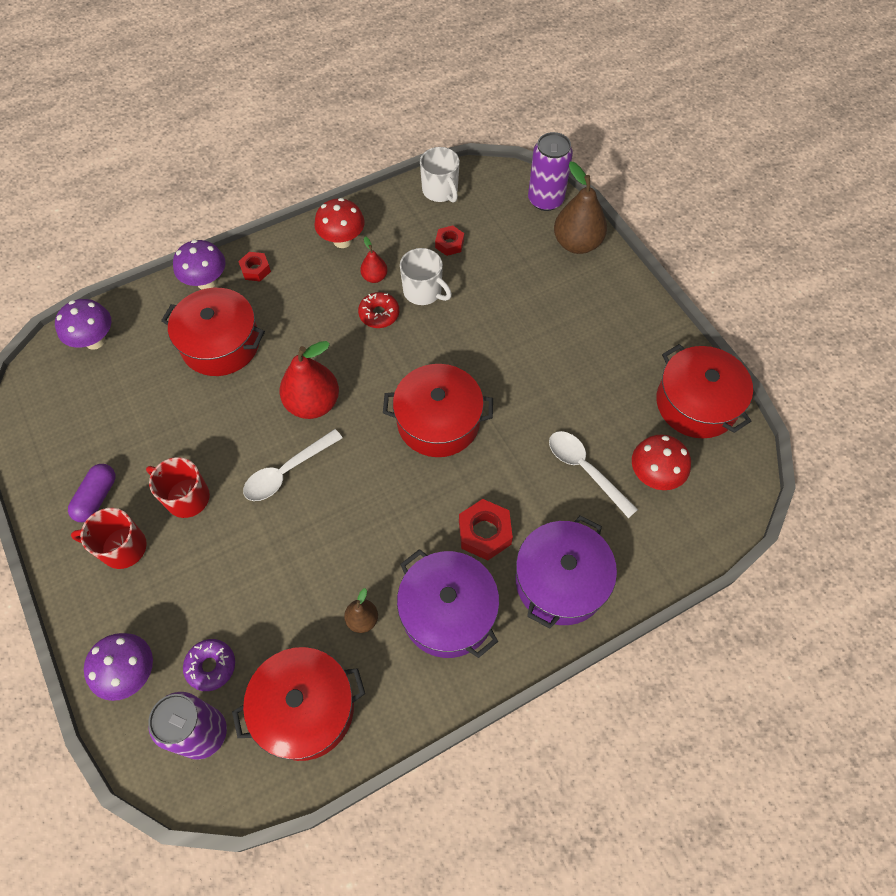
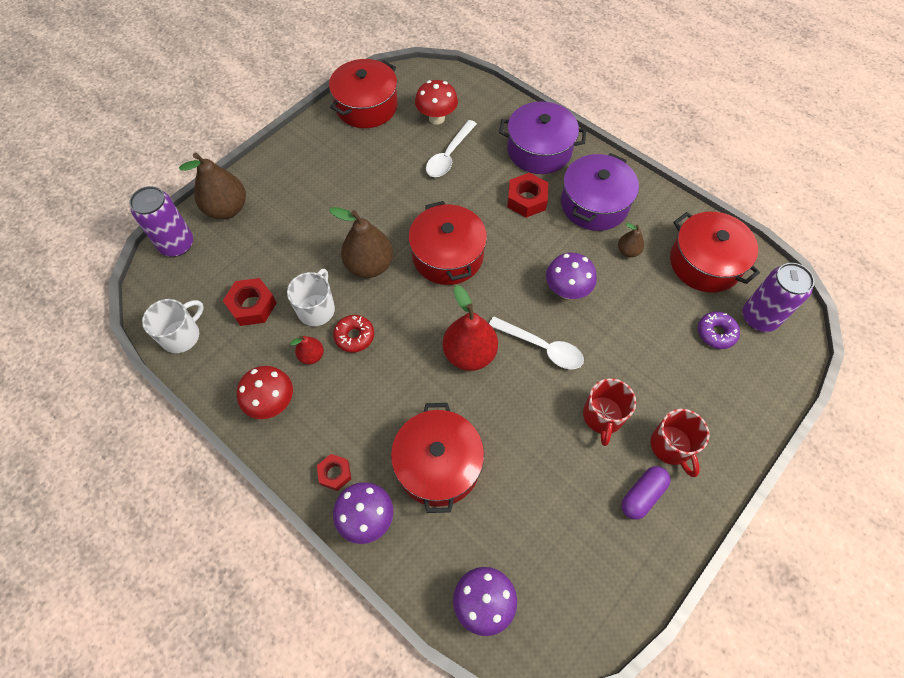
camera: 110 degrees left, 0 degrees up
(97, 497) = (642, 495): purple capsule -> purple capsule turned 45 degrees counterclockwise
(131, 673) = (754, 385): purple mushroom -> purple mushroom (566, 290)
(449, 244) = (252, 306): red nut -> red nut, size x1.57
(456, 346) = (369, 265): none -> brown pear

